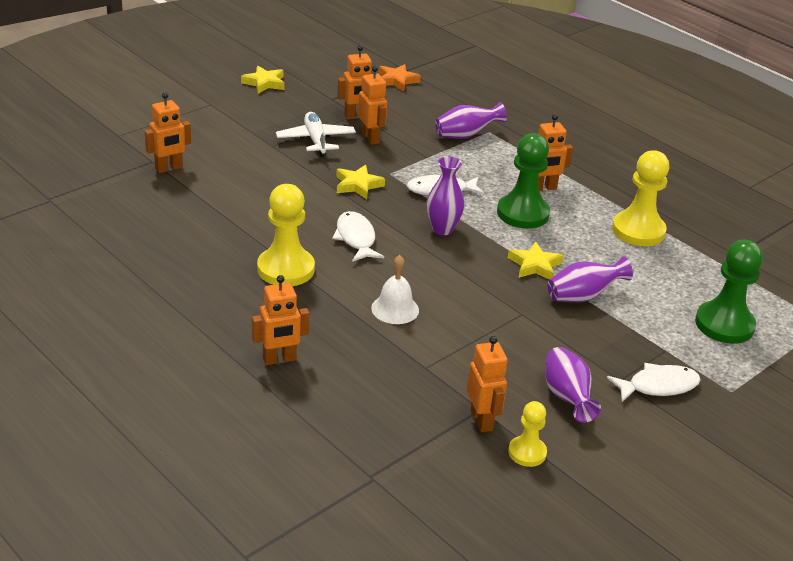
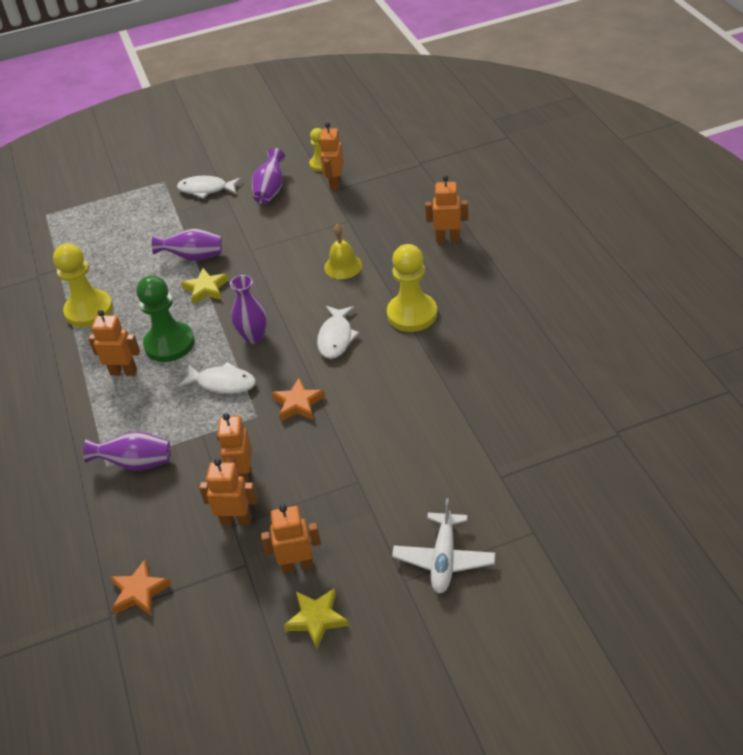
camera: 150 degrees left, 10 degrees up
(169, 168) = (485, 461): orange robot -> orange robot (297, 565)
(316, 140) = (306, 482): white plane -> white plane (444, 559)
(358, 185) = (298, 403): yellow star -> orange star
(395, 309) = (343, 266): white bell -> yellow bell
(724, 325) = (116, 222): green pawn -> none

